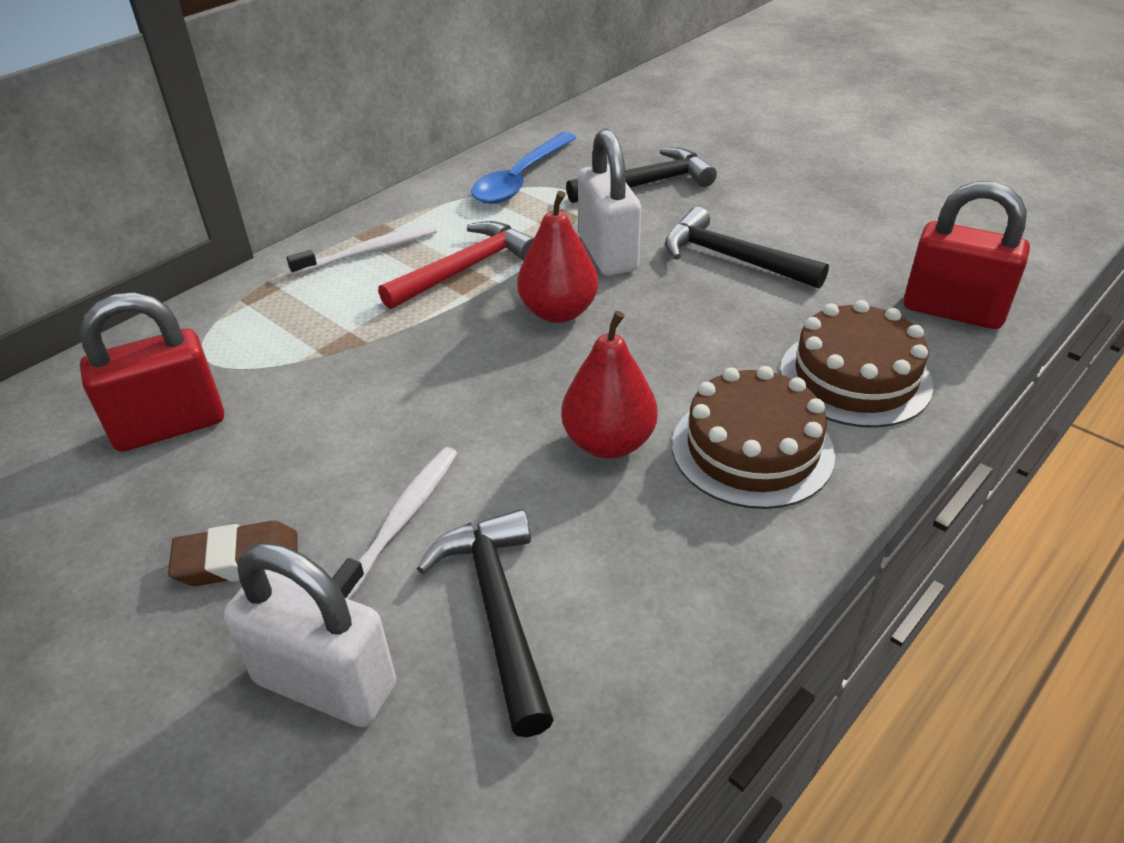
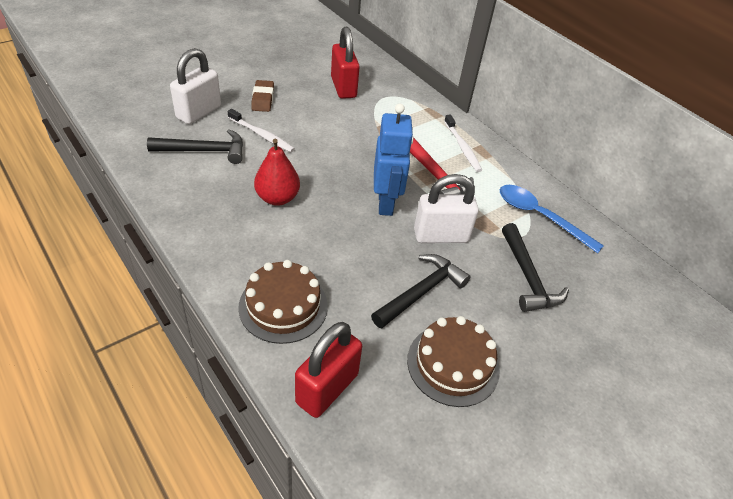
camera: 95 degrees right, 5 degrees up
(558, 312) = (386, 203): red pear -> blue robot
(752, 449) = (249, 244): brown cake -> brown cake (453, 364)

